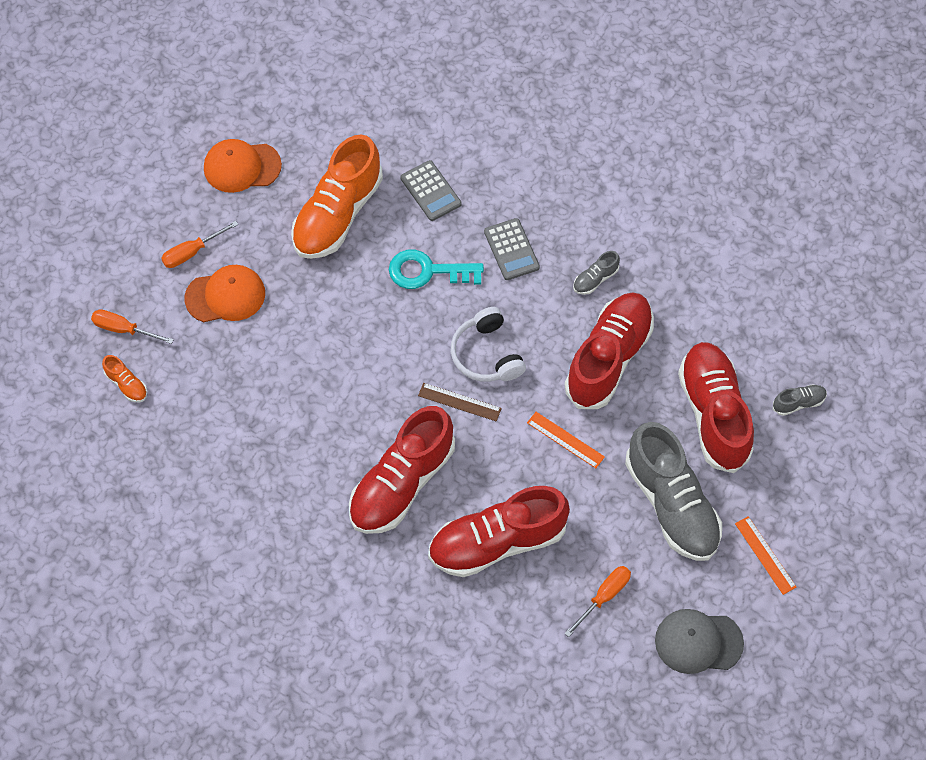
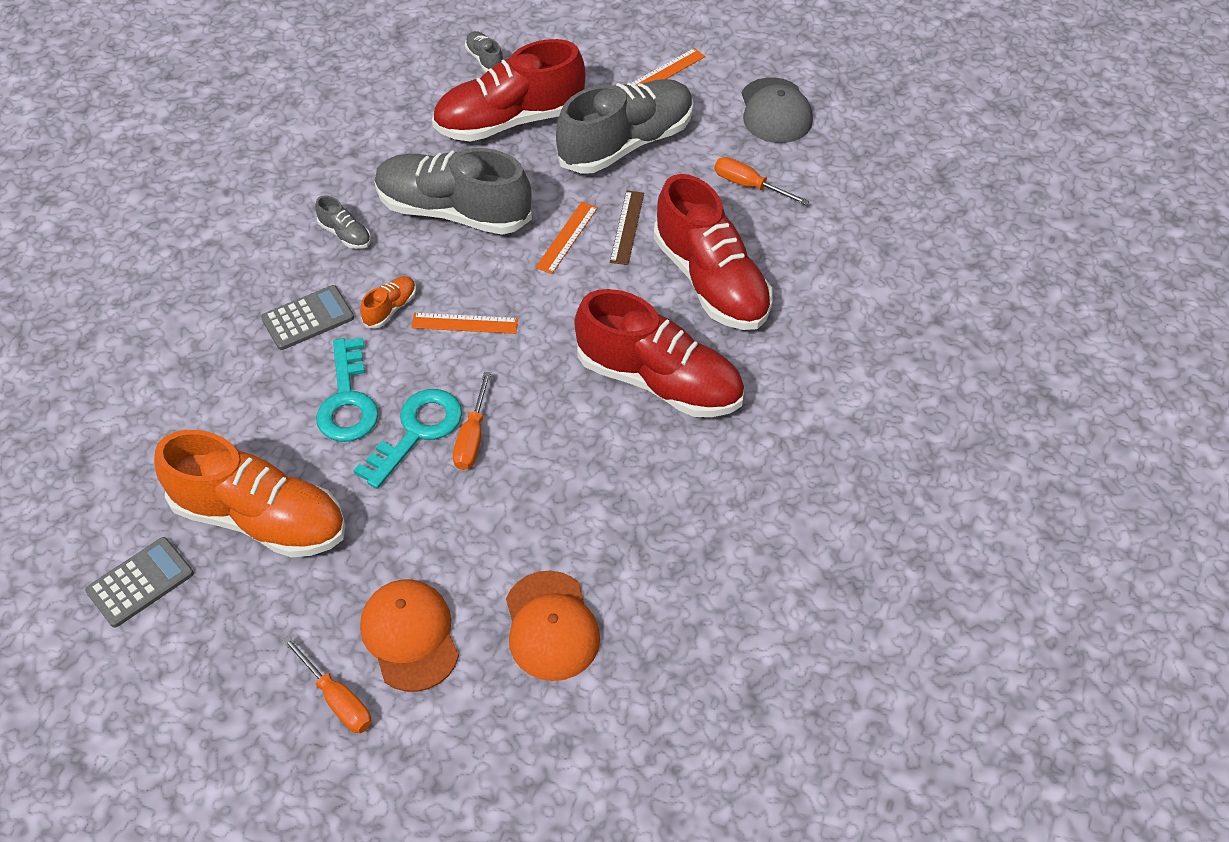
camera: 100 degrees left, 10 degrees down
(124, 329) = (485, 767): orange screwdriver -> orange screwdriver (472, 437)
(126, 384) = (579, 739): orange shoe -> orange shoe (390, 308)
(242, 167) = (176, 661): orange cap -> orange cap (551, 626)
(390, 314) = (417, 431): none -> turquoise key
(430, 191) = (218, 416): grey calculator -> grey calculator (140, 582)
(459, 402) = (535, 340): brown ruler -> brown ruler (627, 227)
(486, 354) = (464, 323): white headphones -> orange ruler
(608, 358) = (453, 211): red shoe -> grey shoe

